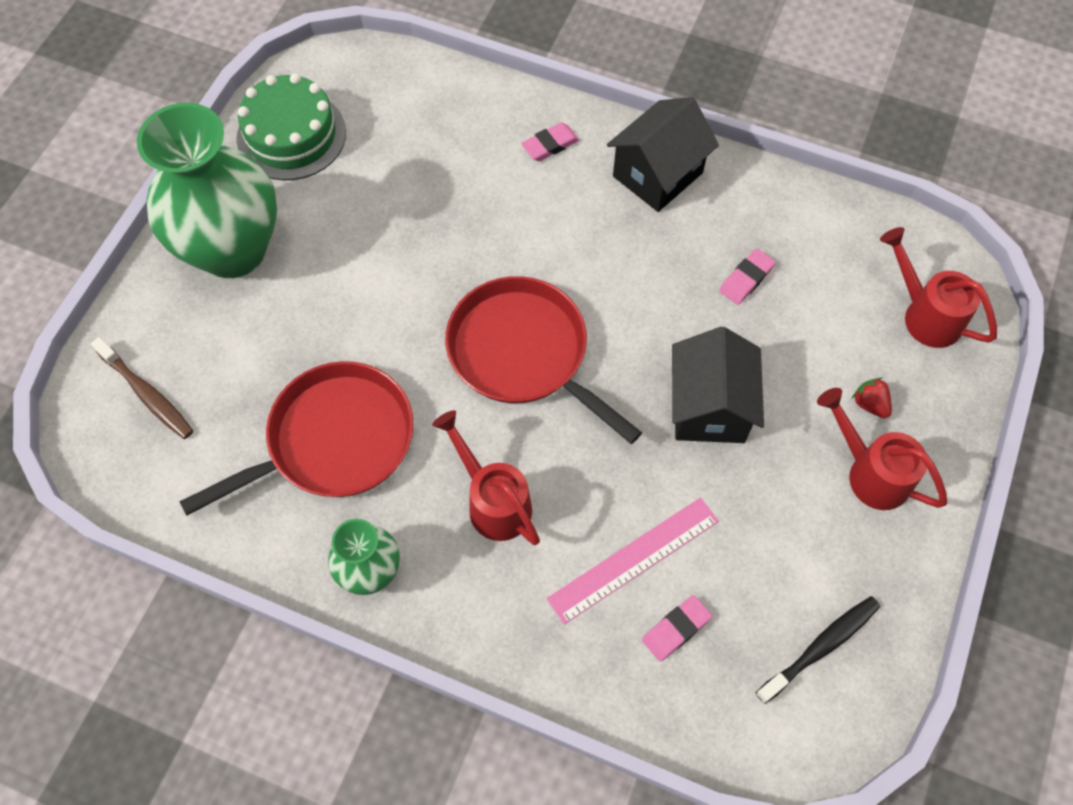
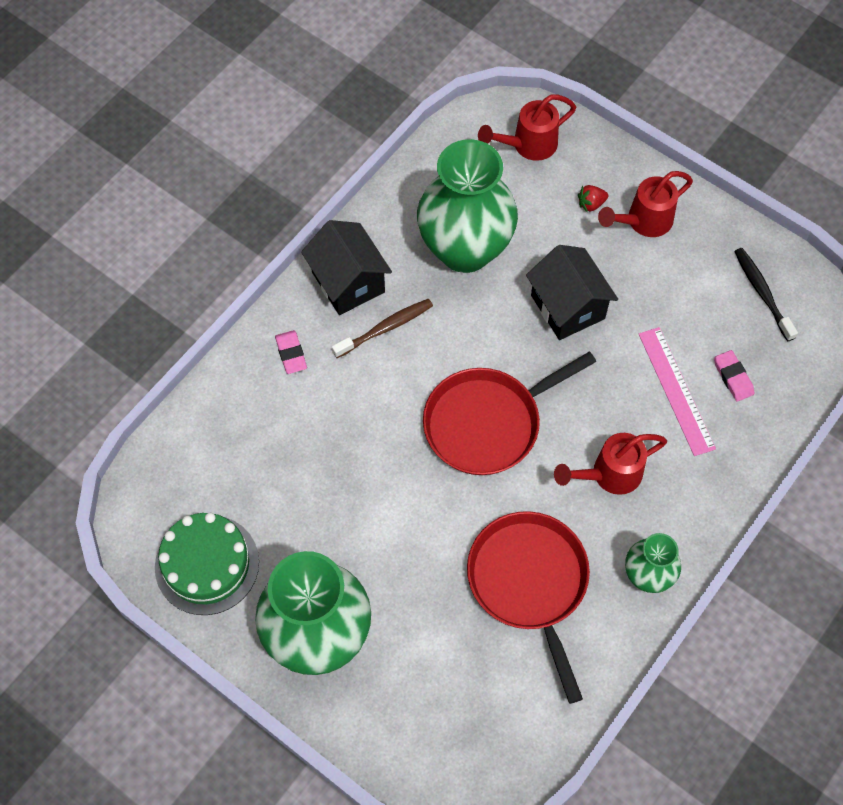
camera: 75 degrees left, 0 degrees up
(147, 393) = (446, 730): brown toothbrush -> brown toothbrush (385, 328)
(709, 407) = (567, 307): black house -> black house turned 45 degrees clockwise
(746, 279) = (465, 249): pink eraser -> green vase

